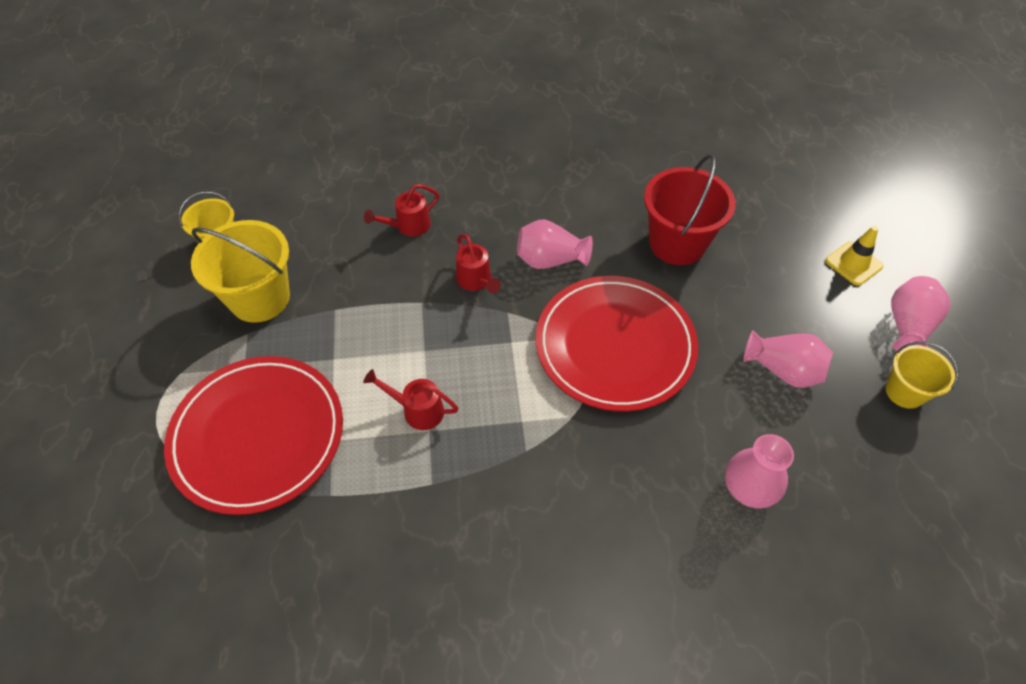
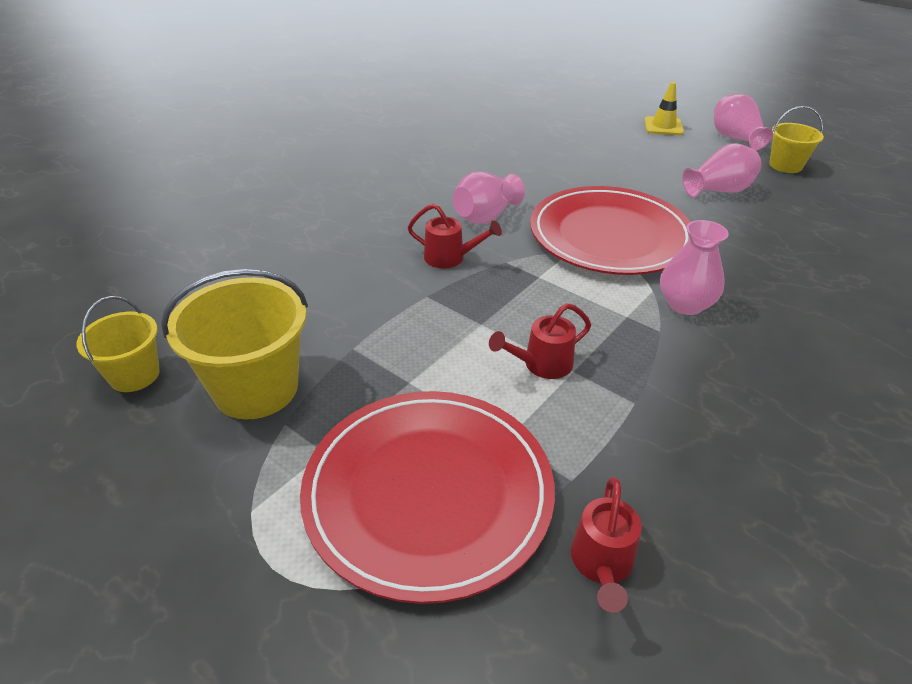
camera: 45 degrees left, 15 degrees down
(408, 226) = (333, 257): red watering can -> red watering can (601, 564)
(677, 243) = (554, 165): red bucket -> none
(749, 488) = (806, 256): pink vase -> pink vase (685, 304)

